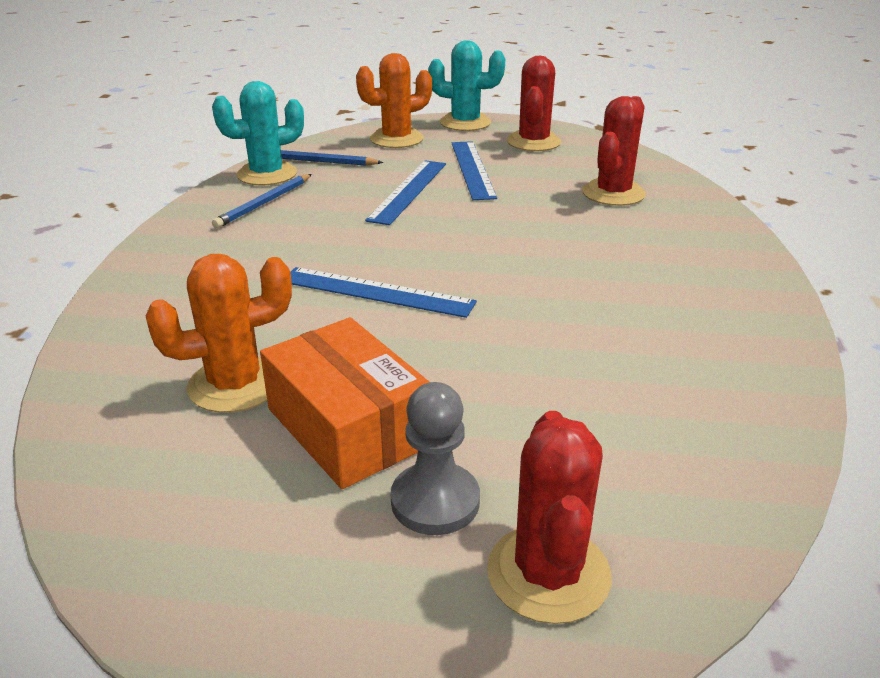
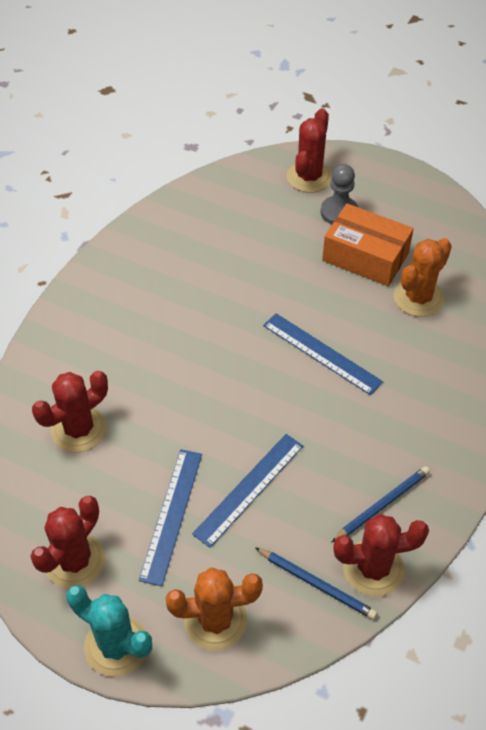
camera: 160 degrees left, 20 degrees up
(235, 385) = (418, 298): orange cactus -> orange cactus turned 45 degrees counterclockwise
(267, 174) = (373, 568): turquoise cactus -> red cactus
(348, 426) = (365, 257): orange box -> orange box turned 45 degrees counterclockwise

